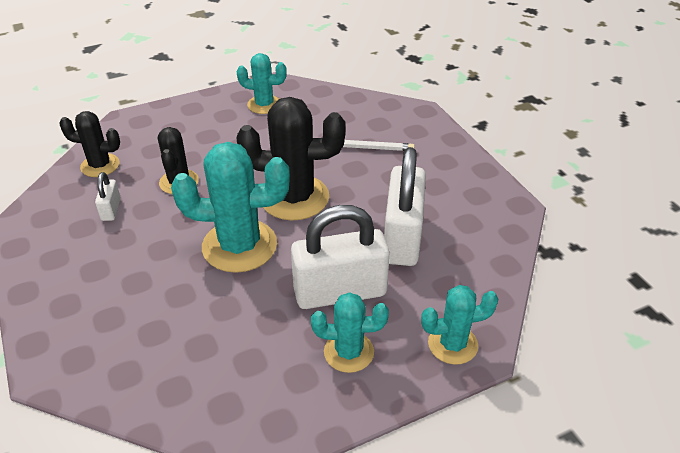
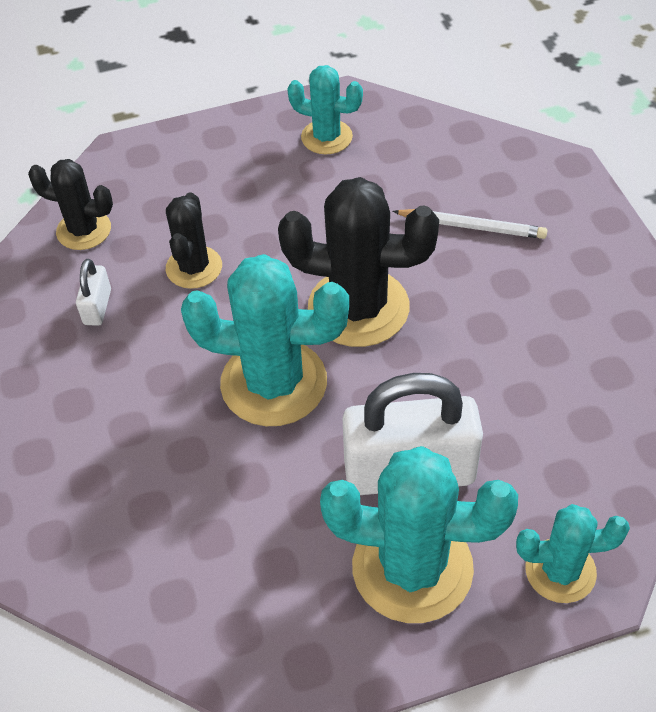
camera: 10 degrees right, 10 degrees up
(348, 352) = (412, 567): turquoise cactus -> turquoise cactus, size x1.73
(402, 237) = (510, 389): white padlock -> none

